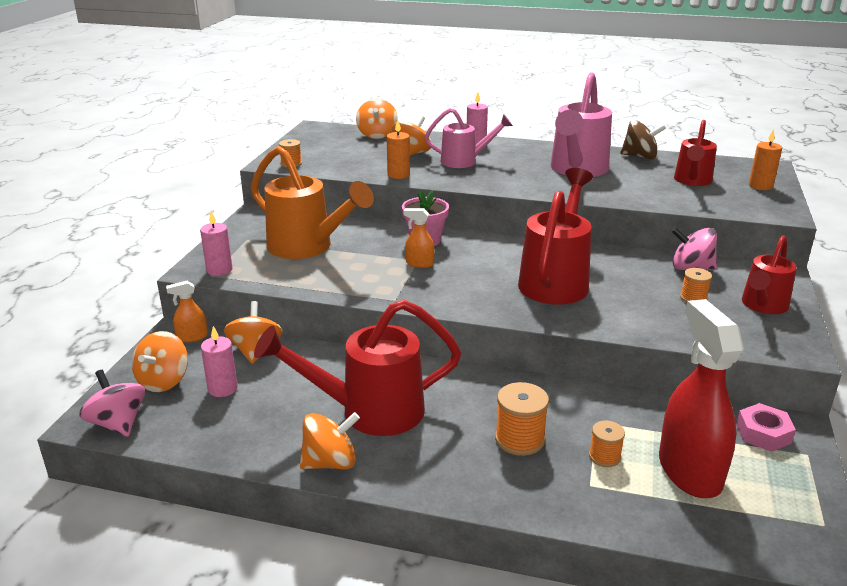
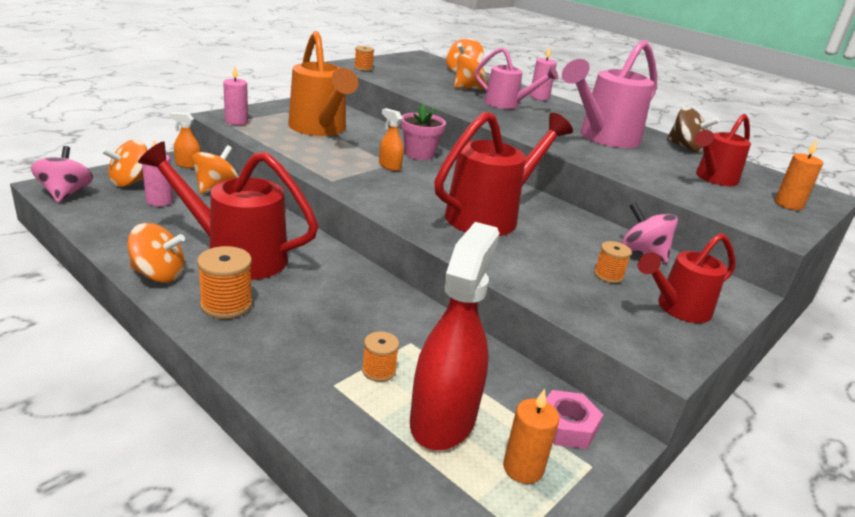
camera: 25 degrees right, 0 degrees up
(398, 175) = (435, 96): orange candle -> orange candle (523, 468)
(519, 439) = (323, 325): orange spool -> orange spool (226, 304)

